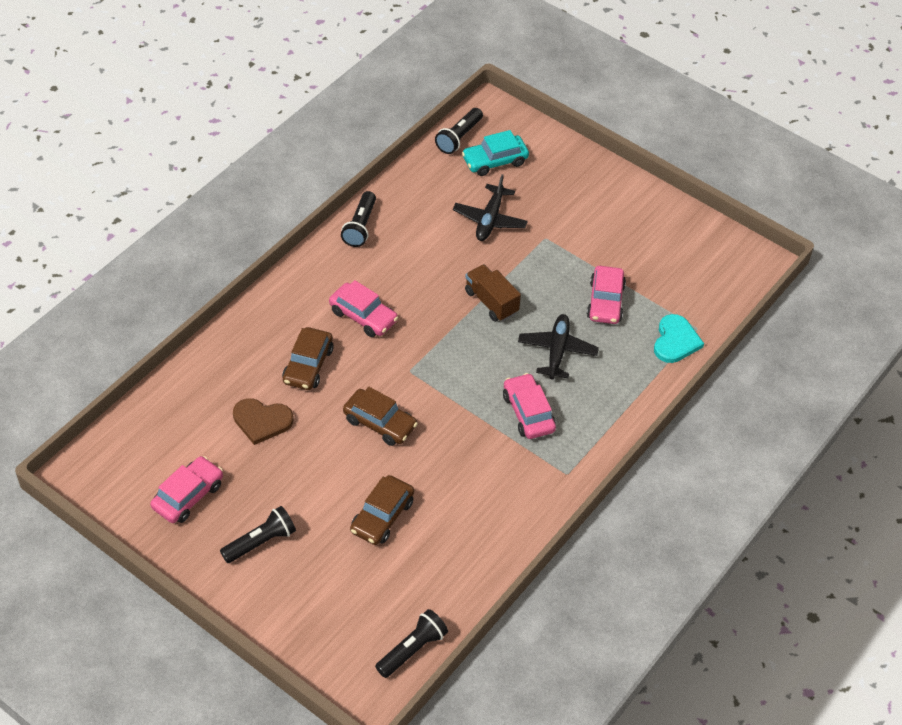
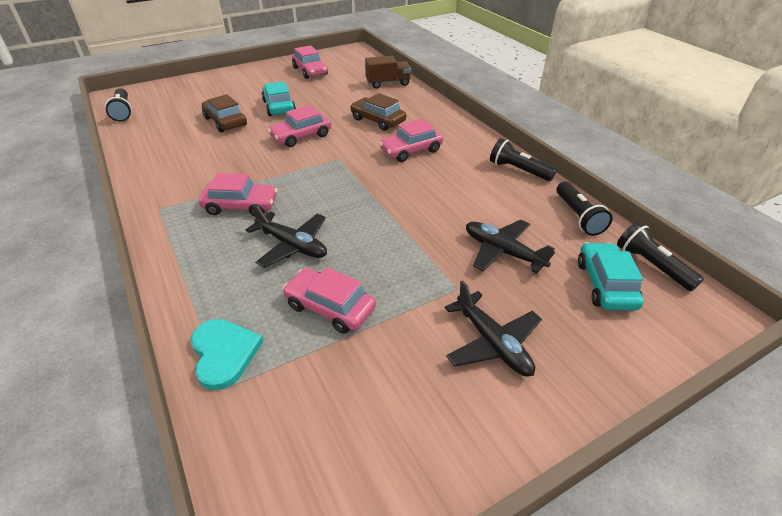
camera: 115 degrees right, 10 degrees down
(260, 542) = (255, 84): black flashlight -> black flashlight (578, 216)
(262, 421) = (343, 98): brown heart -> none
(318, 479) = (279, 107): none -> turquoise car
(380, 423) = (301, 136): brown car -> pink car
(491, 302) = (384, 220): brown truck -> brown truck (388, 83)
(584, 211) = (492, 343): none -> black plane
(675, 341) = (224, 353): turquoise heart -> turquoise heart turned 150 degrees counterclockwise

